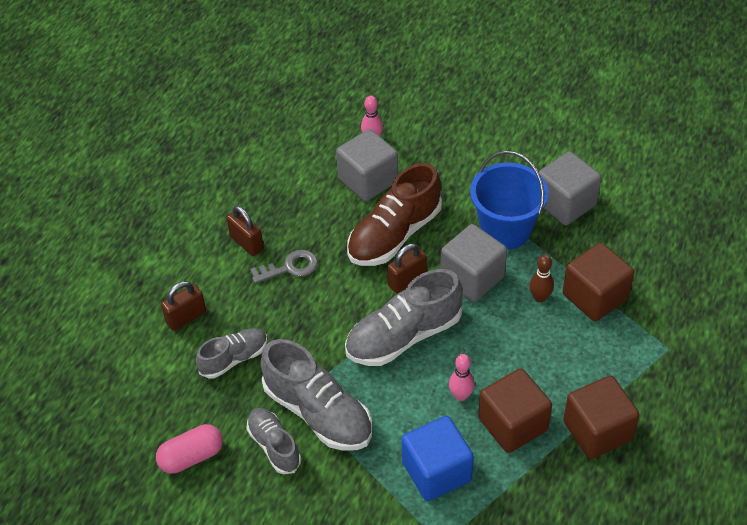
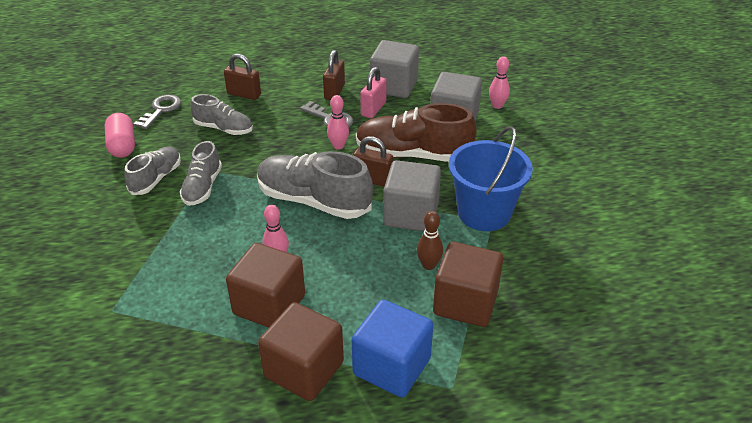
camera: 55 degrees right, 10 degrees down
(152, 400) = (161, 110): none -> grey key
(191, 457) = (122, 146): pink capsule -> pink capsule turned 45 degrees clockwise
(302, 228) = (373, 109): none -> pink padlock
(318, 412) = (202, 187): grey shoe -> grey shoe, size x0.59
(338, 281) = (338, 146): none -> pink bowling pin
(436, 471) = (185, 276): blue cube -> blue cube (392, 366)
(565, 203) = (555, 238): grey cube -> grey cube (394, 86)

